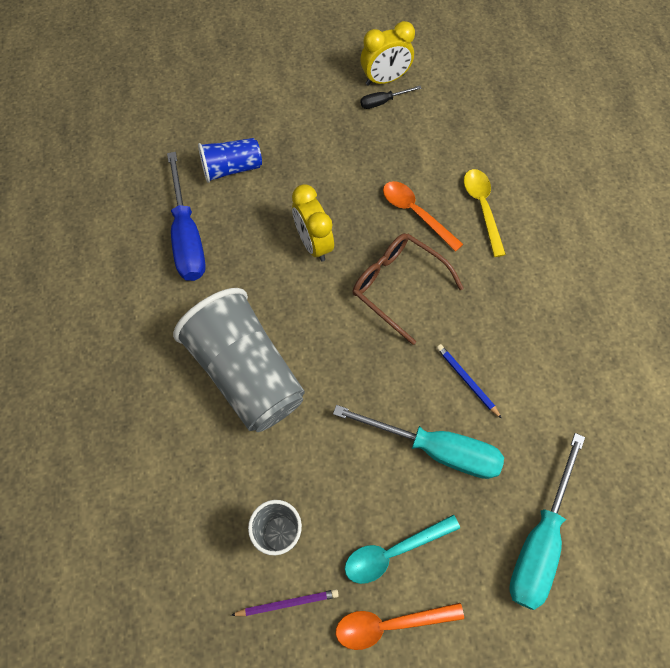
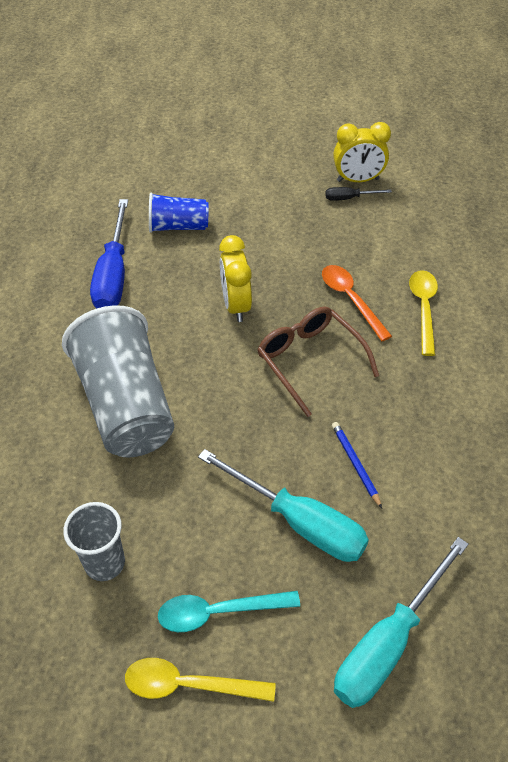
camera: 15 degrees right, 15 degrees down
(287, 603) = (86, 633): purple pencil -> none
(389, 624) = (189, 684): orange spoon -> yellow spoon

